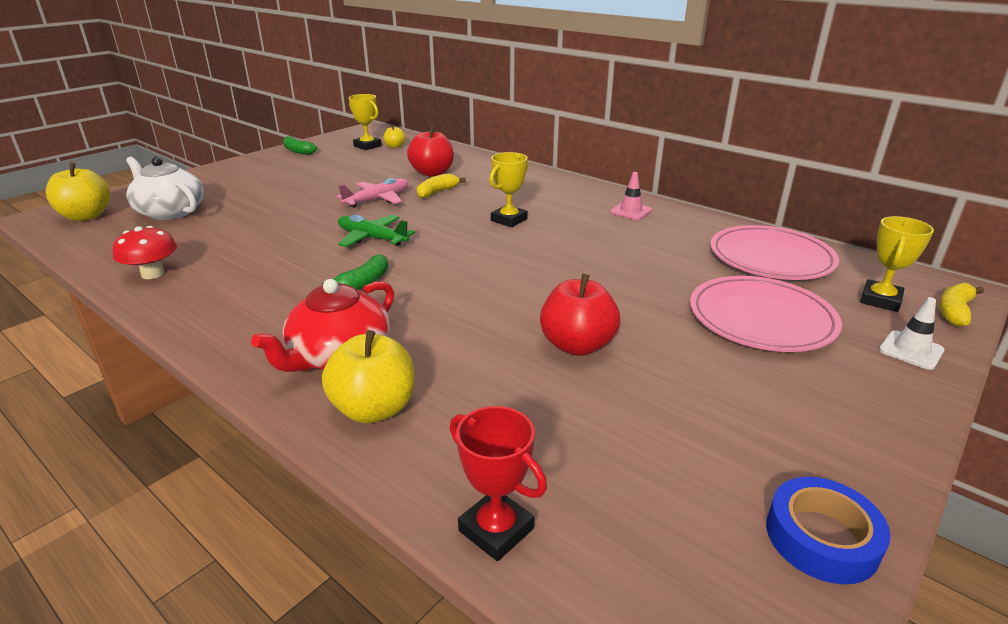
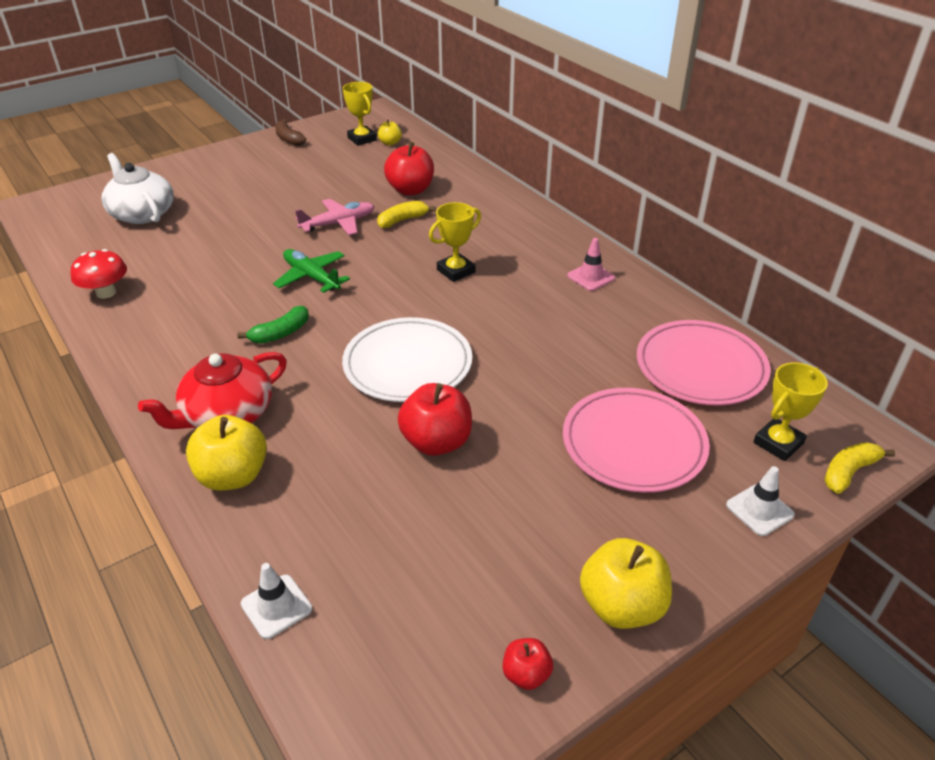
camera: 15 degrees right, 10 degrees up
(86, 216) = (69, 209): yellow apple -> yellow apple (621, 605)
(298, 151) = (289, 139): green banana -> brown banana
(496, 530) = (276, 606): red trophy -> white traffic cone
(507, 289) = (408, 364): none -> white plate
(821, 538) = (526, 674): blue tape -> red apple

